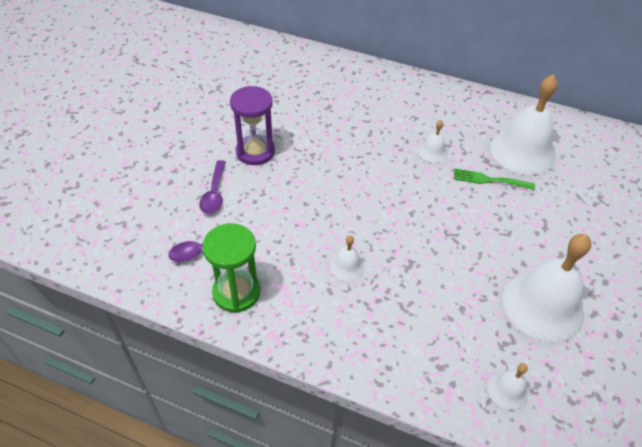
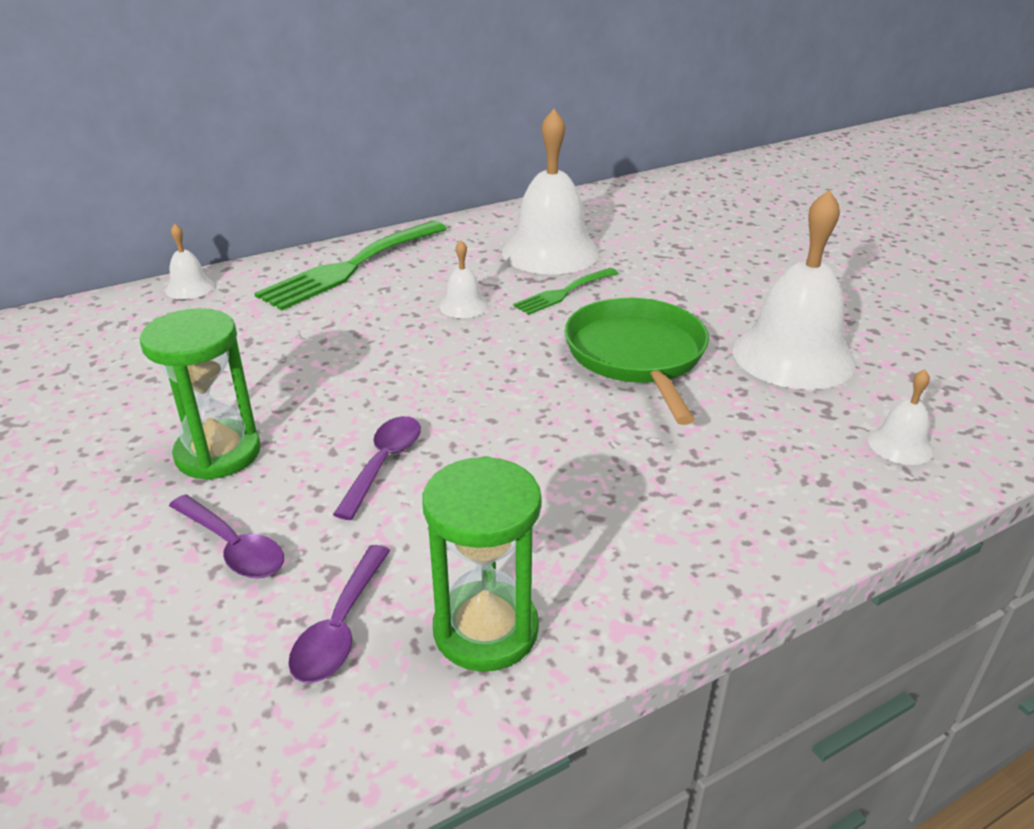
camera: 50 degrees left, 15 degrees down
(255, 152) = (218, 453): purple hourglass -> green hourglass
(296, 202) = (383, 463): none -> purple spoon
(347, 266) = (569, 476): white bell -> white bell (190, 288)
(417, 95) = (350, 267): none -> green fork
(466, 240) = (637, 355): none -> green pan

